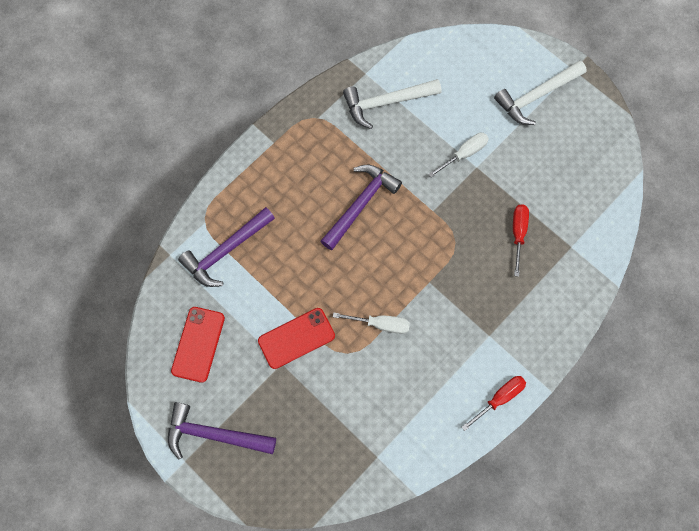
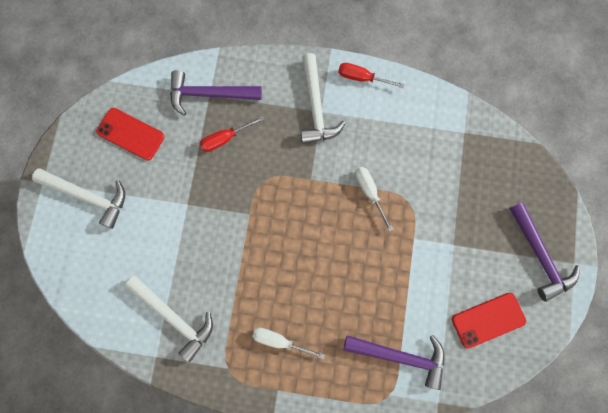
camera: 125 degrees left, 5 degrees up
(296, 338) = (426, 247): red phone -> red phone (130, 134)
(360, 204) = (283, 274): purple hammer -> purple hammer (209, 94)
(464, 154) = (182, 221): white screwdriver -> white screwdriver (280, 341)
(497, 333) = (315, 107): none -> white hammer

